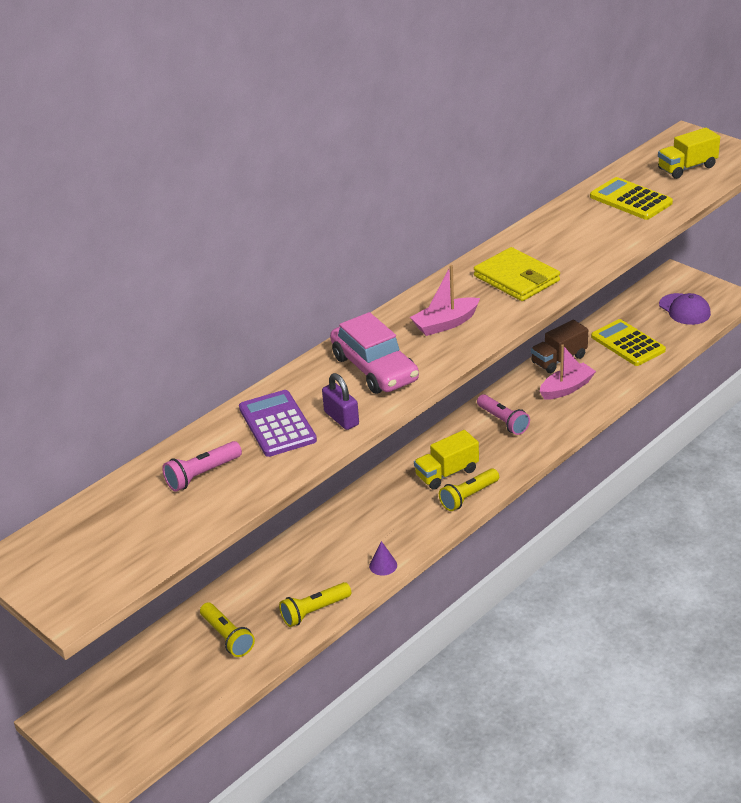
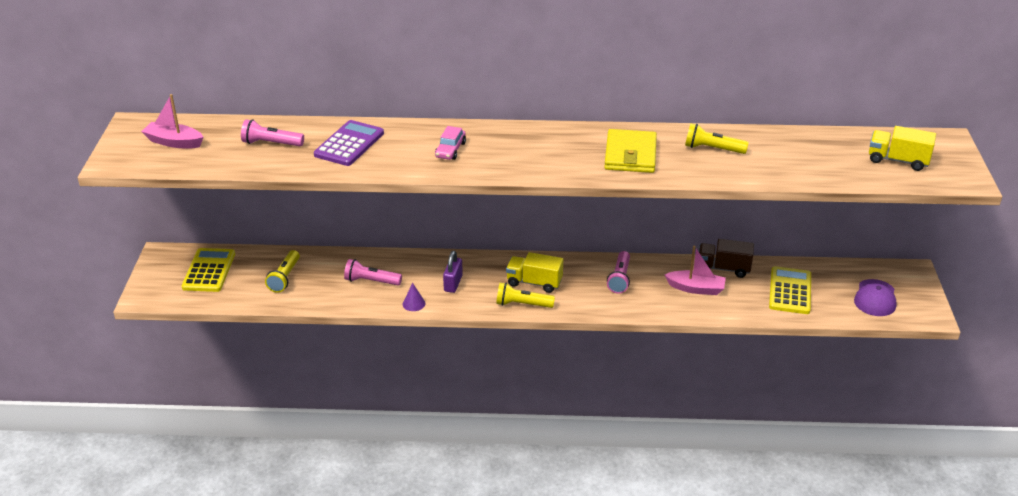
camera: 45 degrees right, 0 degrees up
(313, 577) = (371, 281): none -> pink flashlight
(314, 611) = (342, 299): yellow flashlight -> yellow flashlight (713, 149)
(341, 418) = (383, 163): purple padlock -> purple padlock (453, 283)
(374, 368) = (450, 150): pink car -> pink car, size x0.52
(445, 324) = (536, 152): pink boat -> pink boat (174, 142)
(630, 200) = (809, 156): yellow calculator -> yellow calculator (209, 271)

